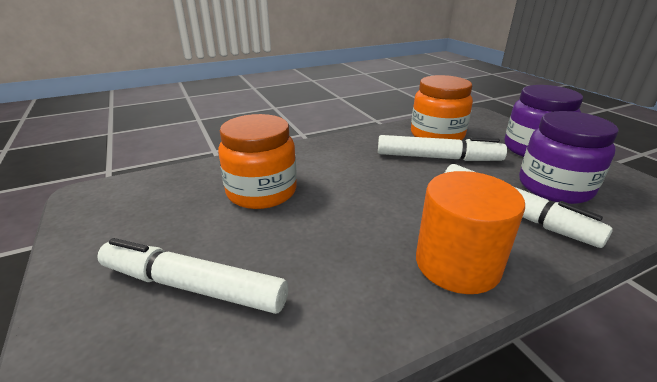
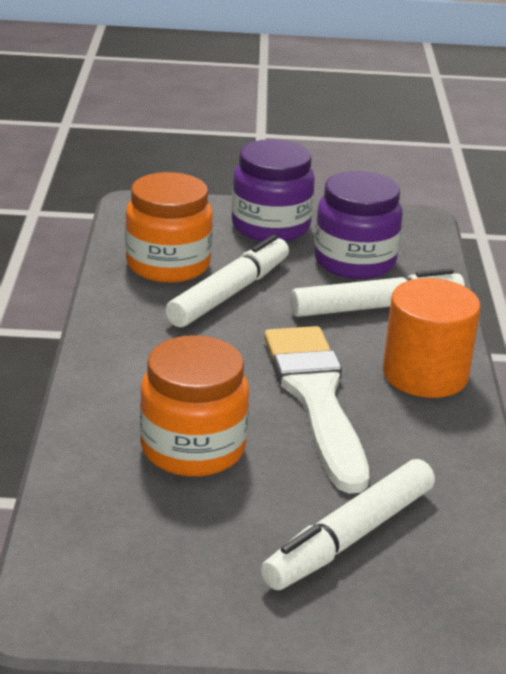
camera: 65 degrees left, 0 degrees up
(360, 220) = (316, 398): none -> white brush

